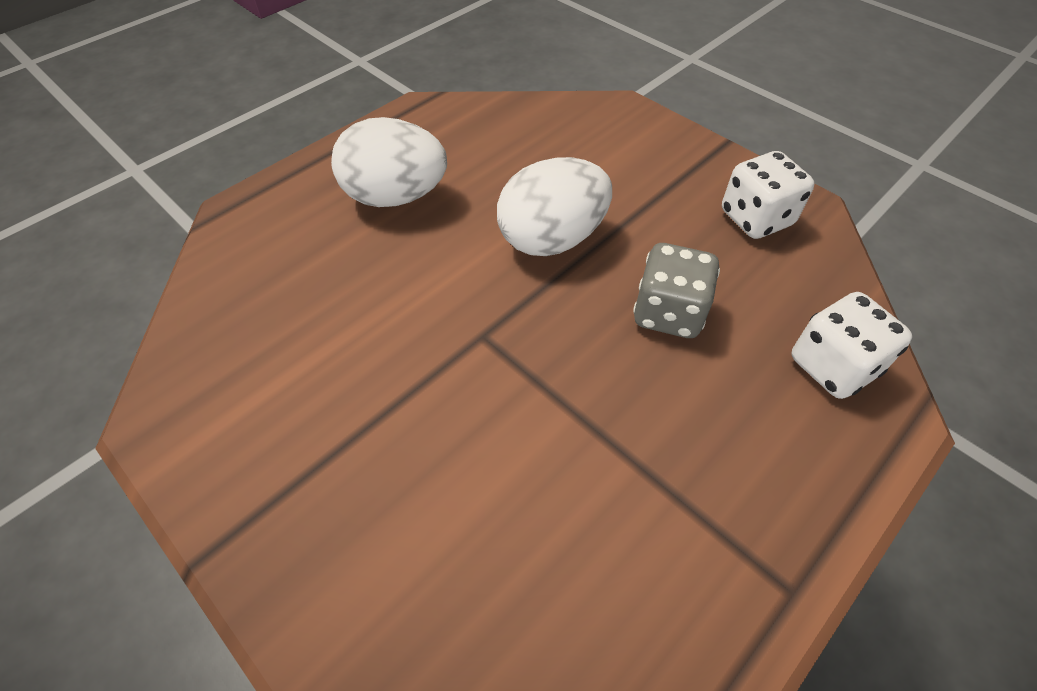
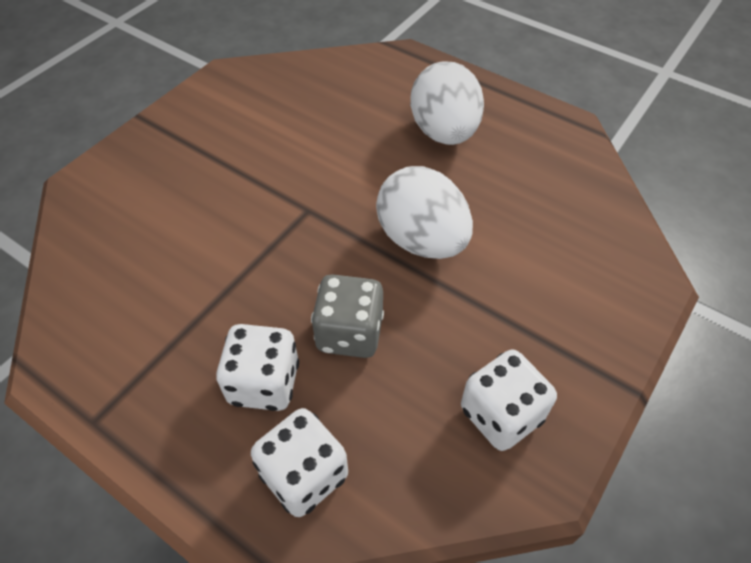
camera: 80 degrees right, 0 degrees up
(731, 394) = (264, 383): none -> white dice

